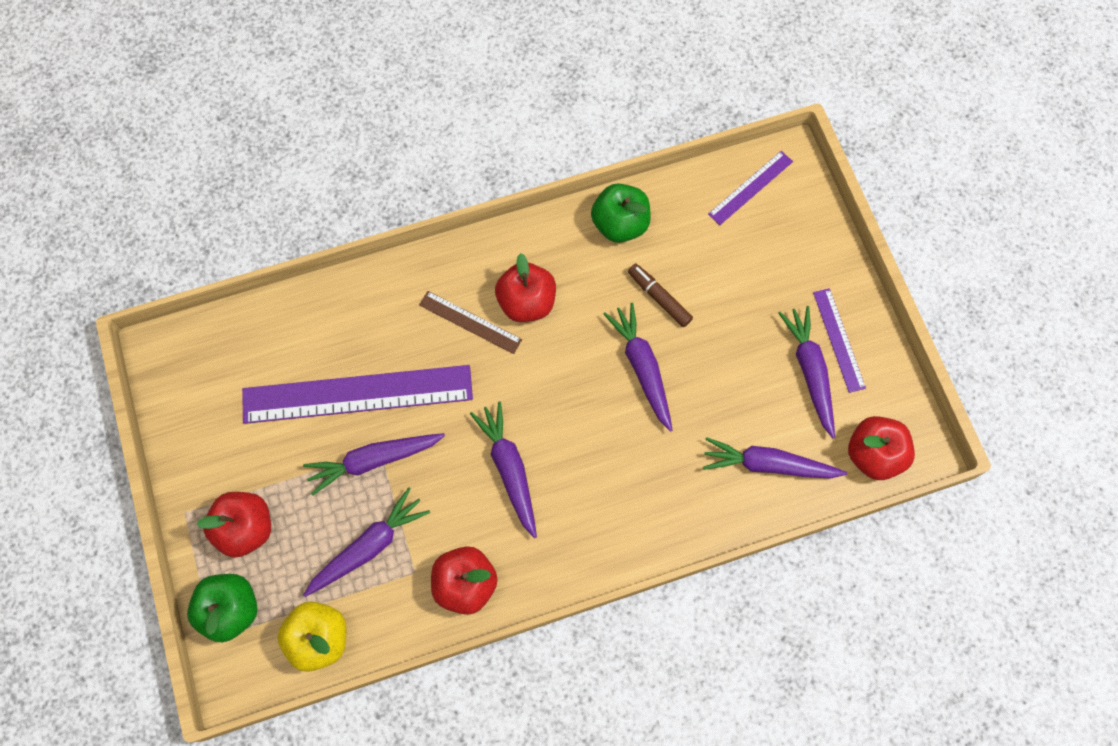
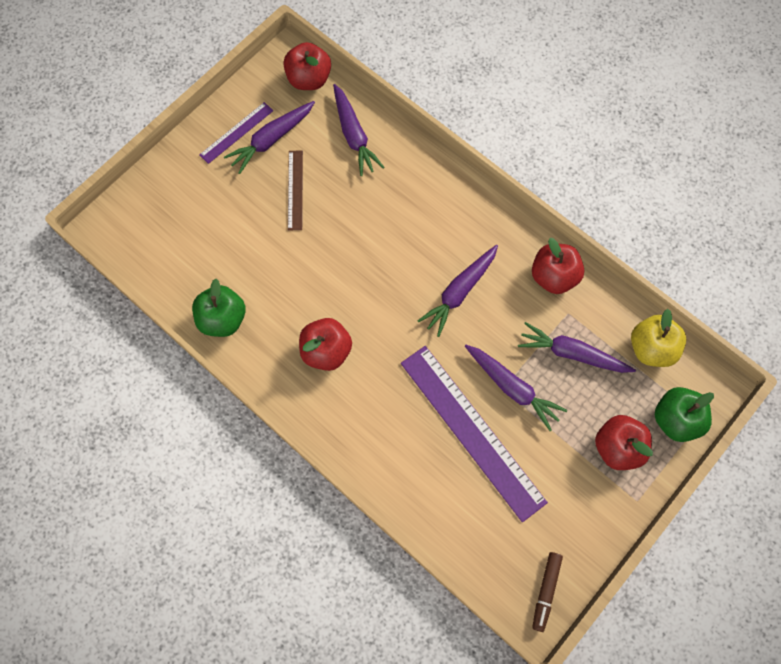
camera: 120 degrees left, 0 degrees up
(470, 322) = (366, 383): brown ruler -> brown ruler (295, 190)
(642, 368) = (331, 245): purple carrot -> none
(659, 298) = (269, 261): brown marker -> brown marker (545, 591)
(750, 188) = (141, 242): purple ruler -> none

